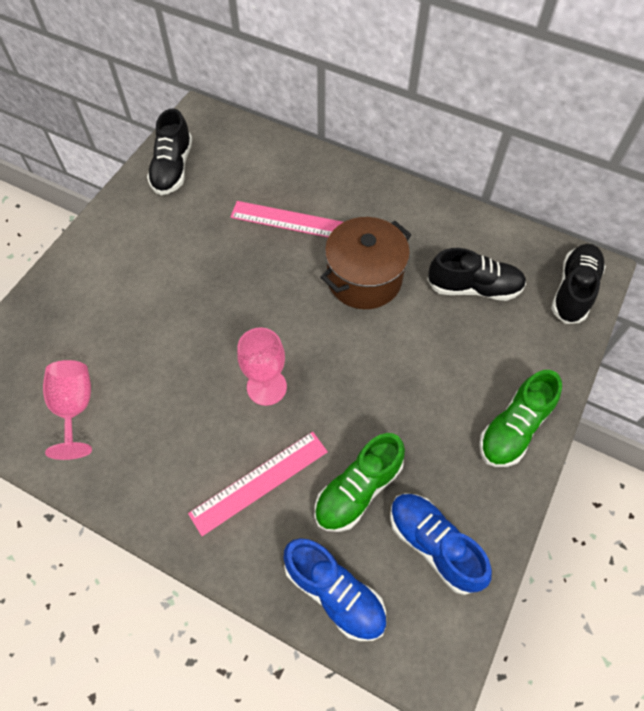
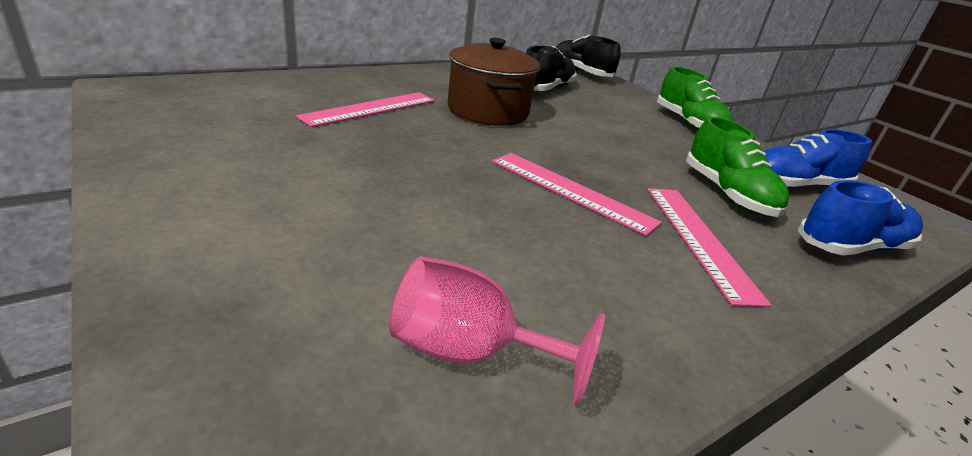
camera: 65 degrees left, 30 degrees down
(173, 168) = (167, 125): black shoe -> none
(266, 387) = (570, 191): pink goblet -> pink ruler

